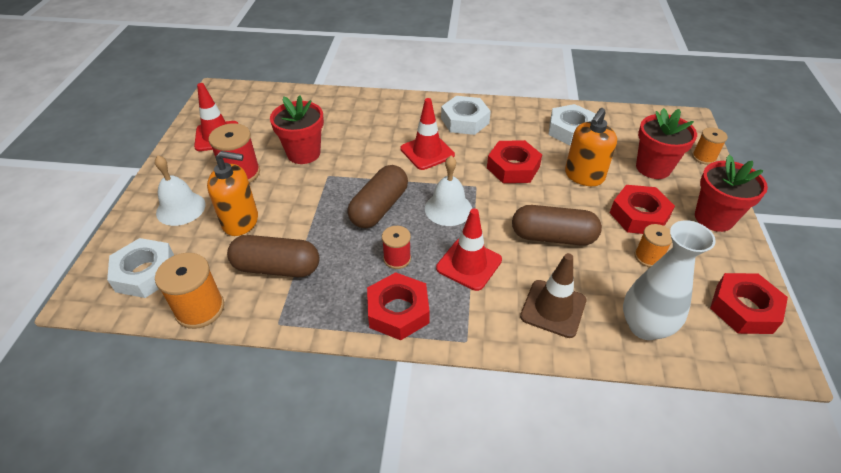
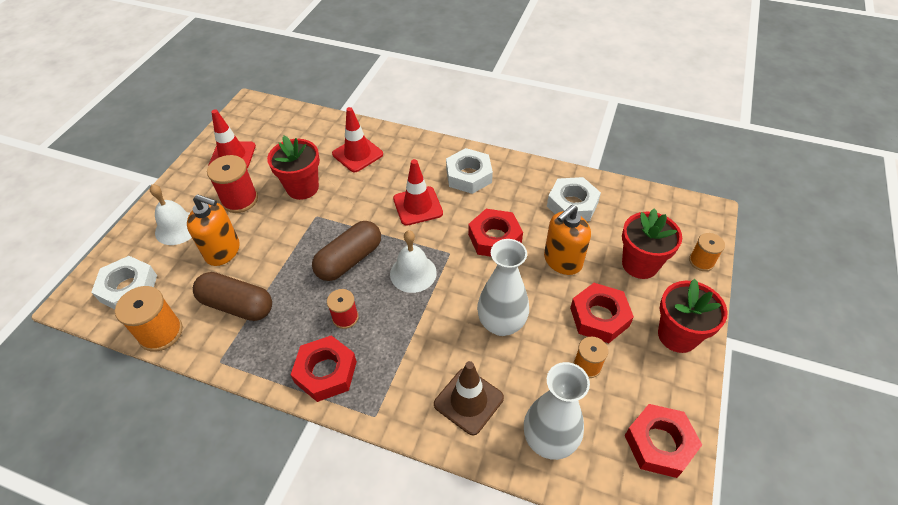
camera: 15 degrees right, 5 degrees up
(469, 264) = (409, 337): red traffic cone -> red traffic cone (357, 154)
(553, 237) = (501, 324): brown capsule -> white vase

